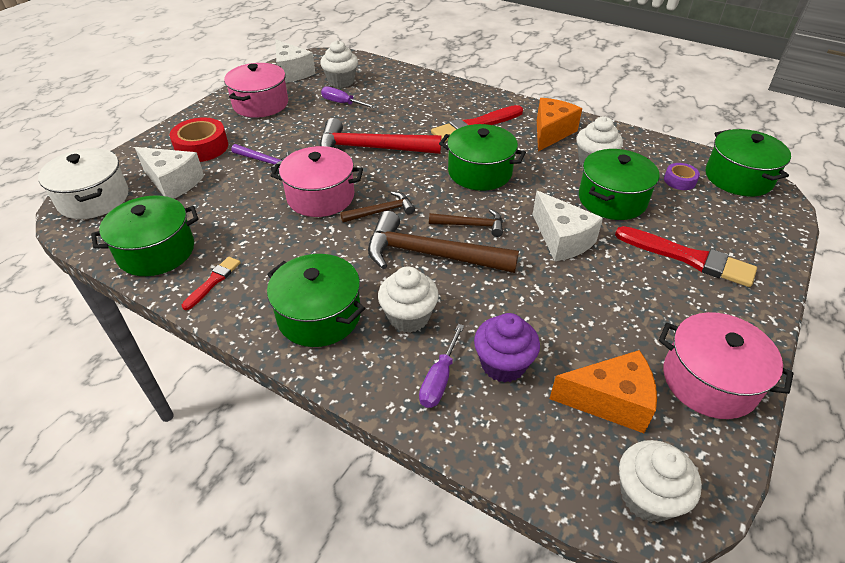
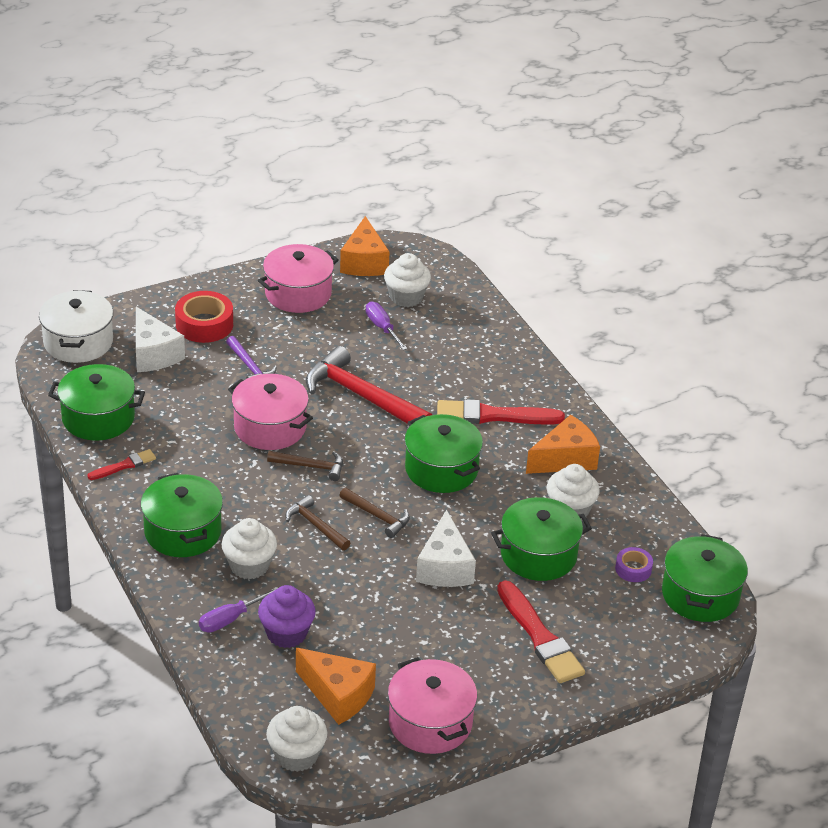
camera: 30 degrees right, 5 degrees down
(292, 72) = (364, 262): white cheese -> orange cheese
(431, 255) = (316, 526): brown hammer -> brown hammer, size x0.52

